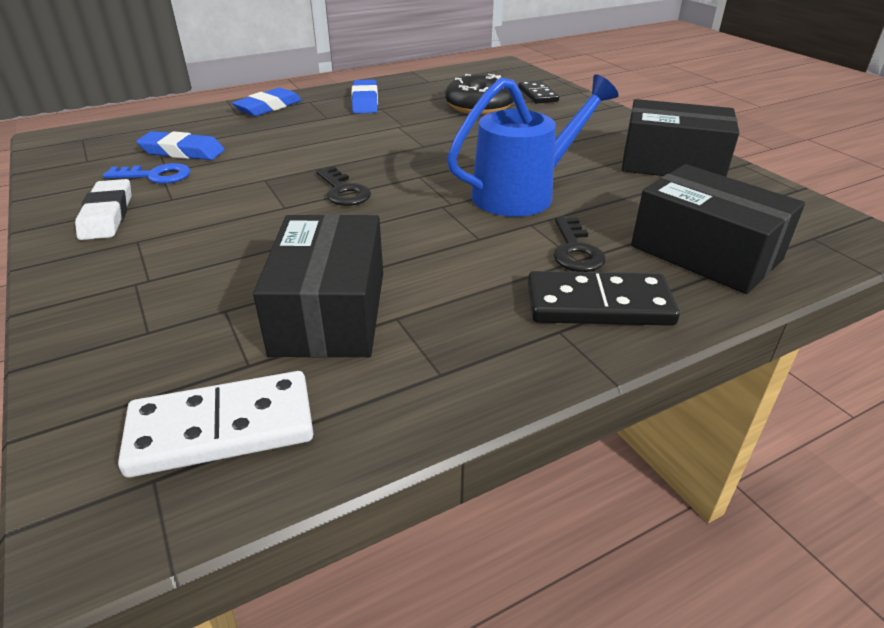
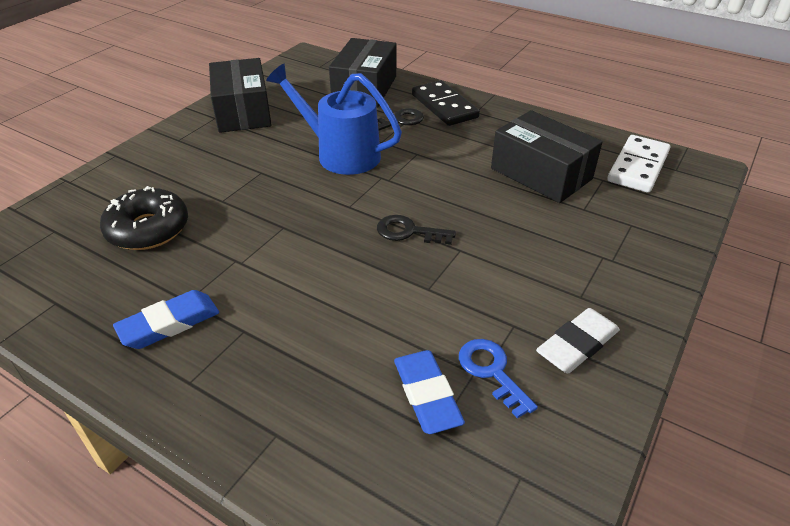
camera: 120 degrees left, 5 degrees up
(222, 428) = (638, 166): white domino -> white domino turned 75 degrees clockwise
(268, 107) = (236, 411): blue eraser -> none
(330, 312) = (541, 173): black box -> black box turned 75 degrees clockwise
(343, 191) = (408, 232): black key -> black key turned 105 degrees counterclockwise
(537, 95) = (91, 203): black domino -> none

